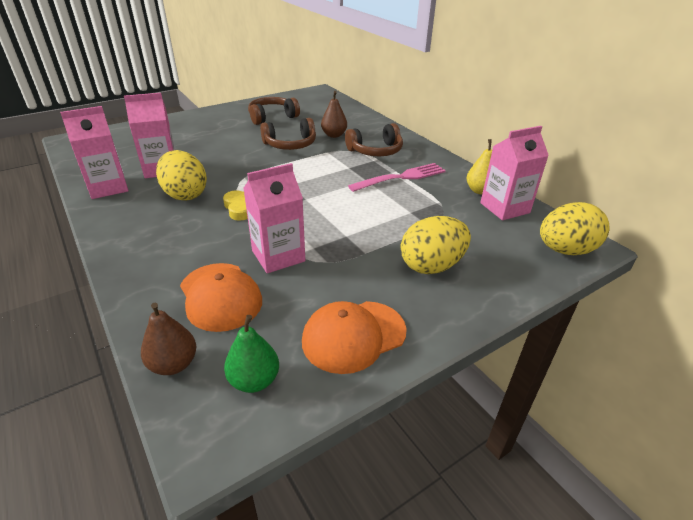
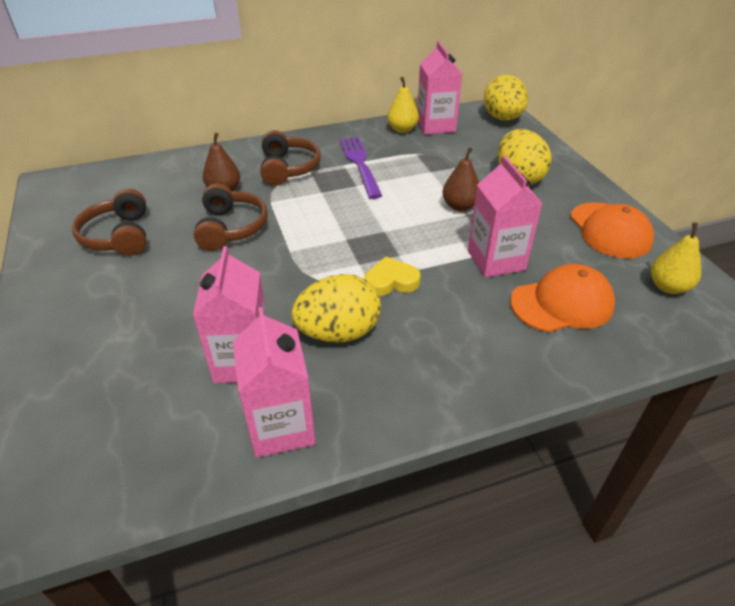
camera: 75 degrees left, 5 degrees up
(173, 364) = (659, 335): brown pear -> brown pear (460, 206)
(254, 380) = (668, 287): green pear -> yellow pear
(400, 178) = (360, 164): pink fork -> purple fork

